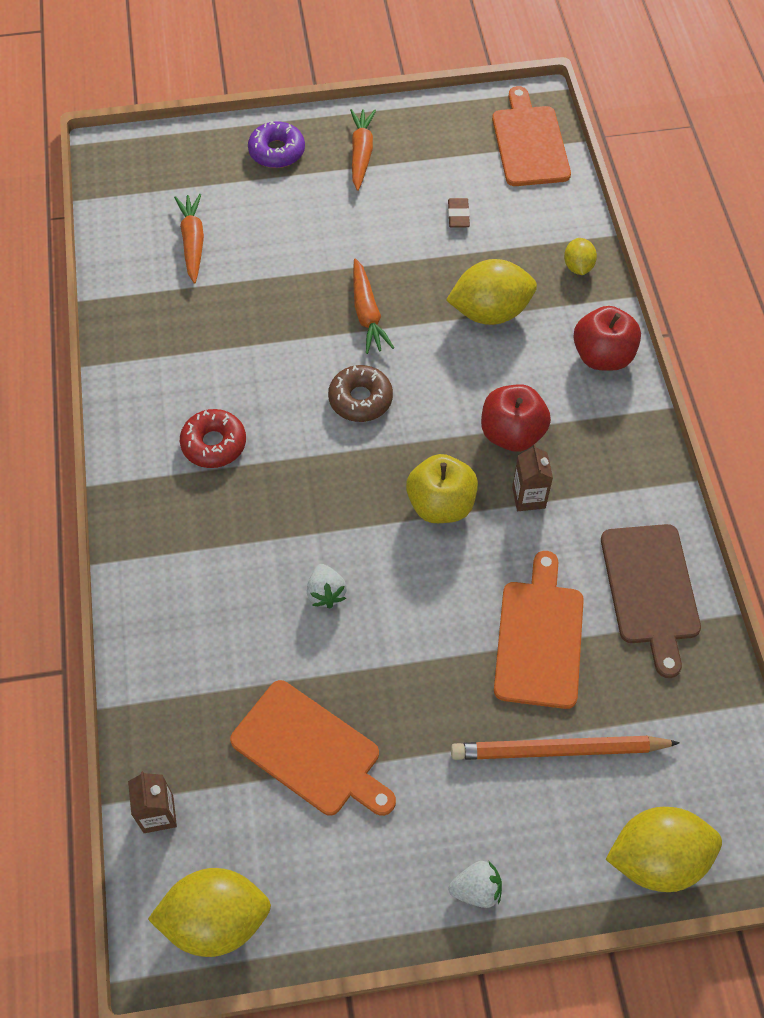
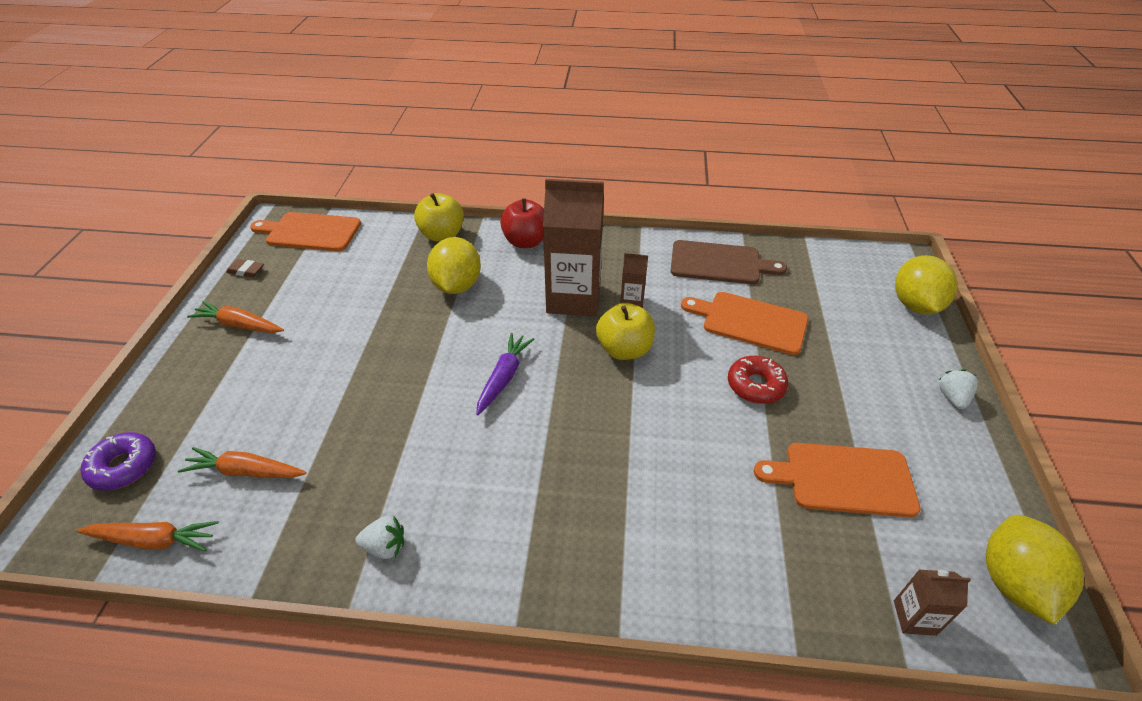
camera: 75 degrees left, 15 degrees down
(214, 444) = (507, 496): red donut -> red donut (755, 385)
(277, 151) = (185, 382): purple donut -> purple donut (124, 466)
(310, 751) = (843, 479): orange cutting board -> orange cutting board turned 135 degrees counterclockwise
(326, 593) = (692, 439): white strawberry -> white strawberry (385, 547)
(360, 399) = (504, 377): brown donut -> purple carrot
(367, 313) = (416, 355): orange carrot -> orange carrot (153, 540)
(458, 215) = (352, 282): brown eraser -> brown eraser (246, 271)
(512, 434) = (573, 298): red apple -> brown carton
(559, 750) = (839, 332): orange pencil -> none
(578, 267) = (442, 235): yellow lemon -> yellow apple

